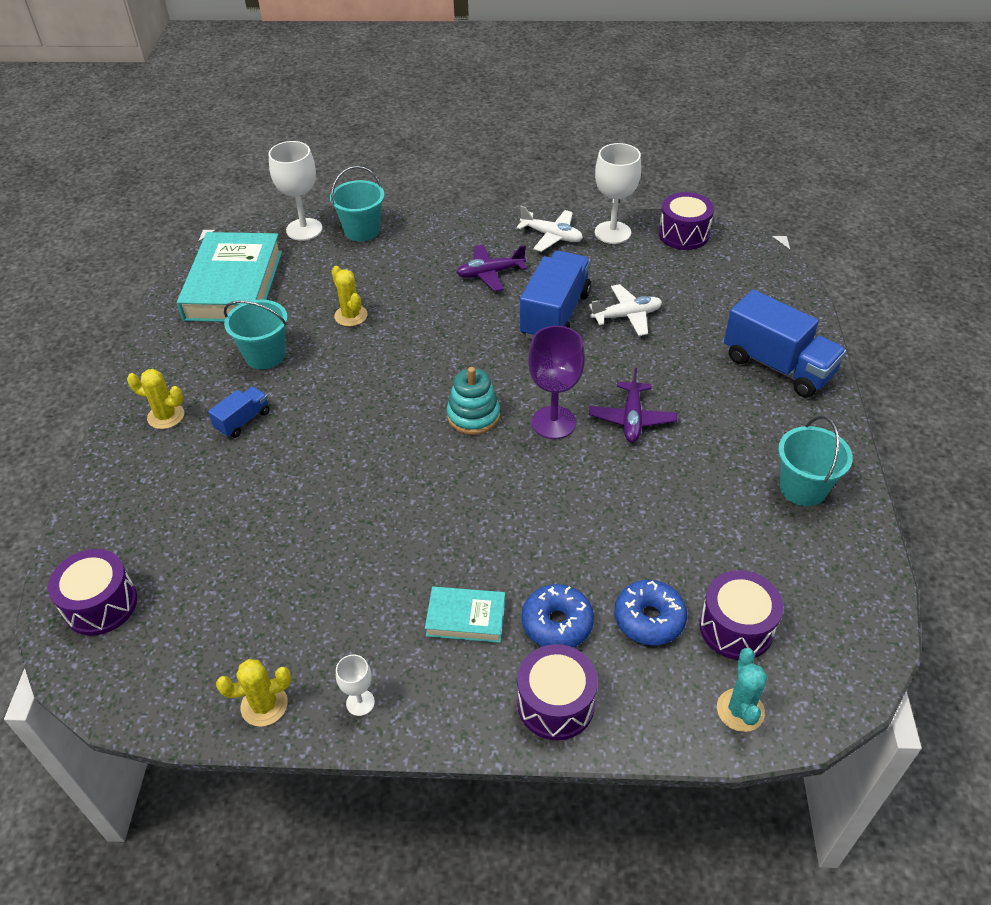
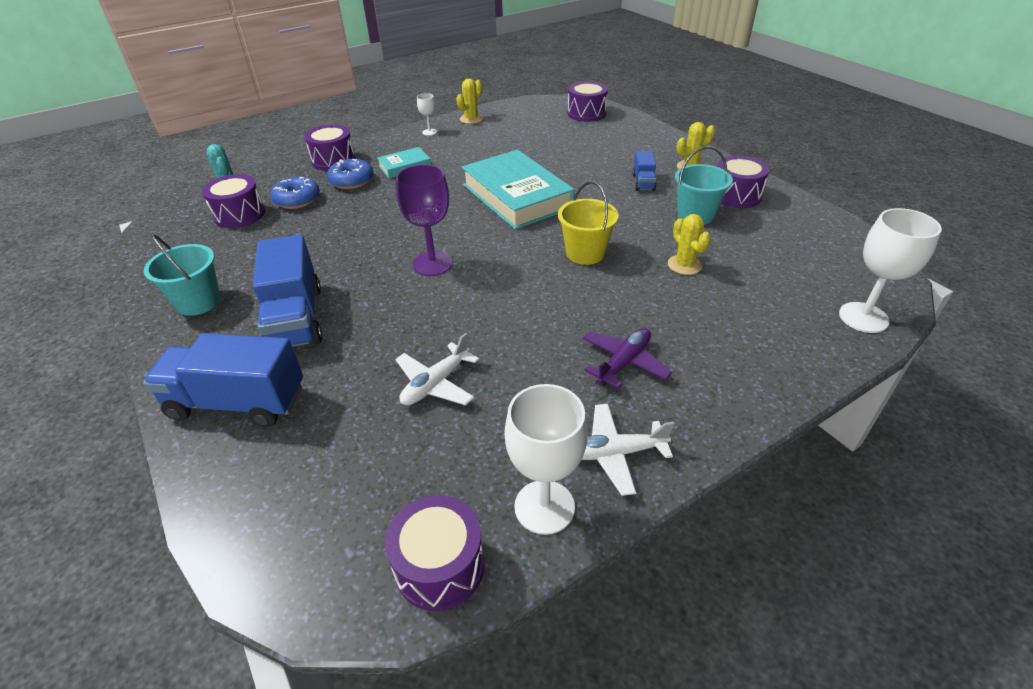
camera: 145 degrees right, 5 degrees down
(195, 357) = (736, 195): none -> purple drum
(234, 285) = (810, 244): turquoise book -> turquoise book (516, 196)
(351, 316) = (684, 265): yellow cactus -> yellow cactus turned 45 degrees clockwise
(362, 231) = (814, 345): turquoise bucket -> none
(410, 365) = (585, 253): none -> yellow bucket
(473, 416) = (498, 243): turquoise stacking toy -> none
(555, 315) = (511, 349): blue truck -> blue truck (295, 318)
(632, 419) = (369, 292): purple plane -> none

